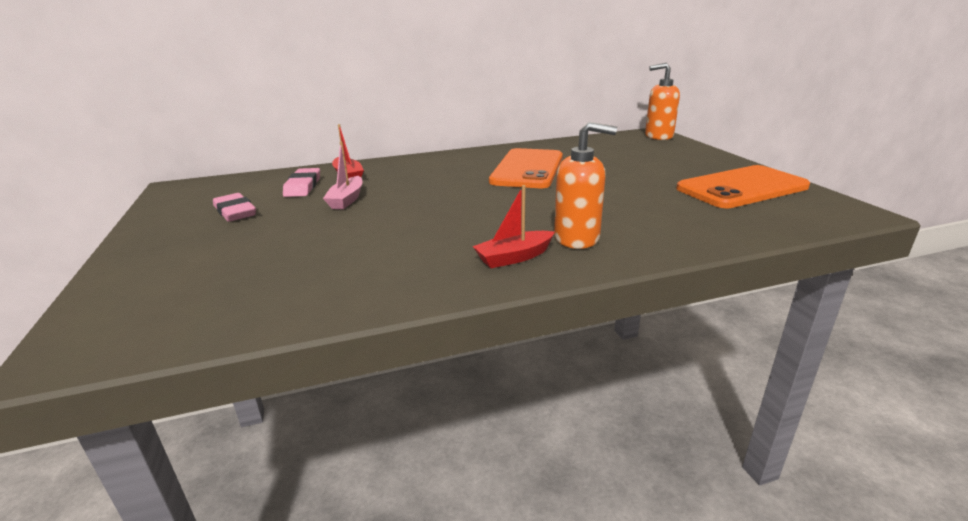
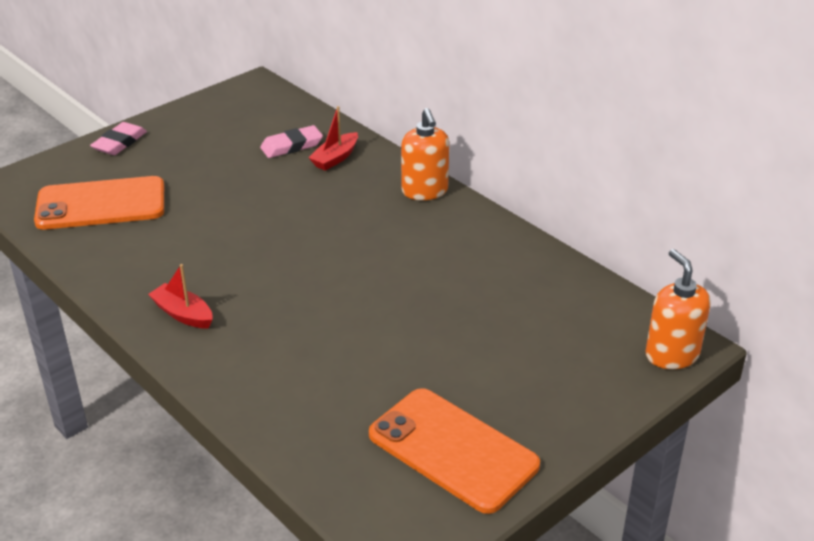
camera: 65 degrees right, 10 degrees up
(235, 212) = (215, 140): pink eraser -> pink eraser (119, 143)
(346, 200) = (269, 183): pink boat -> none
(528, 169) = (427, 267): orange phone -> orange phone (101, 204)
(577, 238) = (238, 341): orange soap dispenser -> orange soap dispenser (425, 191)

